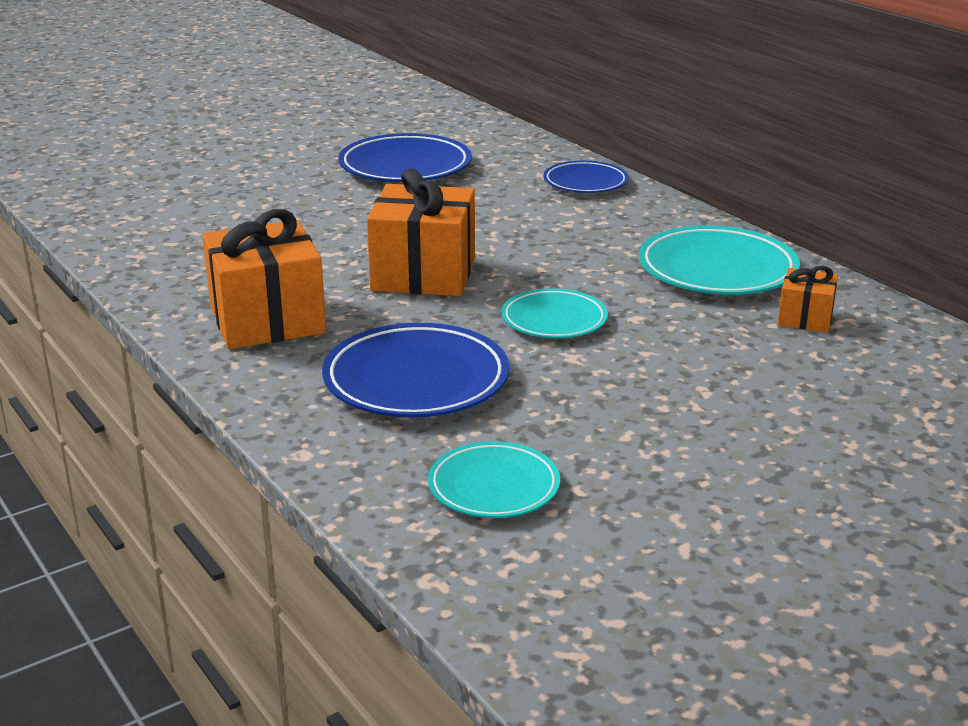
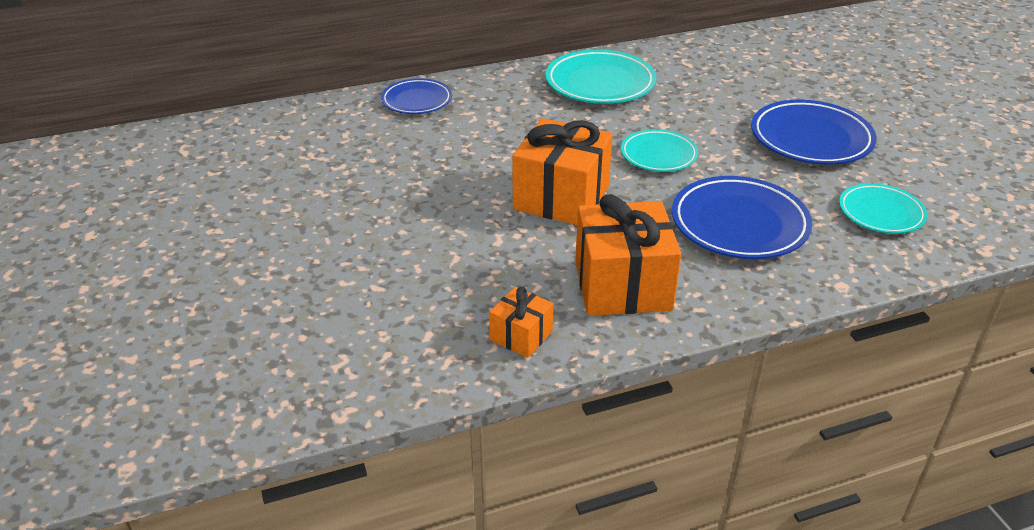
camera: 75 degrees left, 10 degrees up
(405, 167) = (320, 177): blue plate -> blue plate (811, 139)
(805, 318) = (679, 71): orange gift -> orange gift (521, 336)

